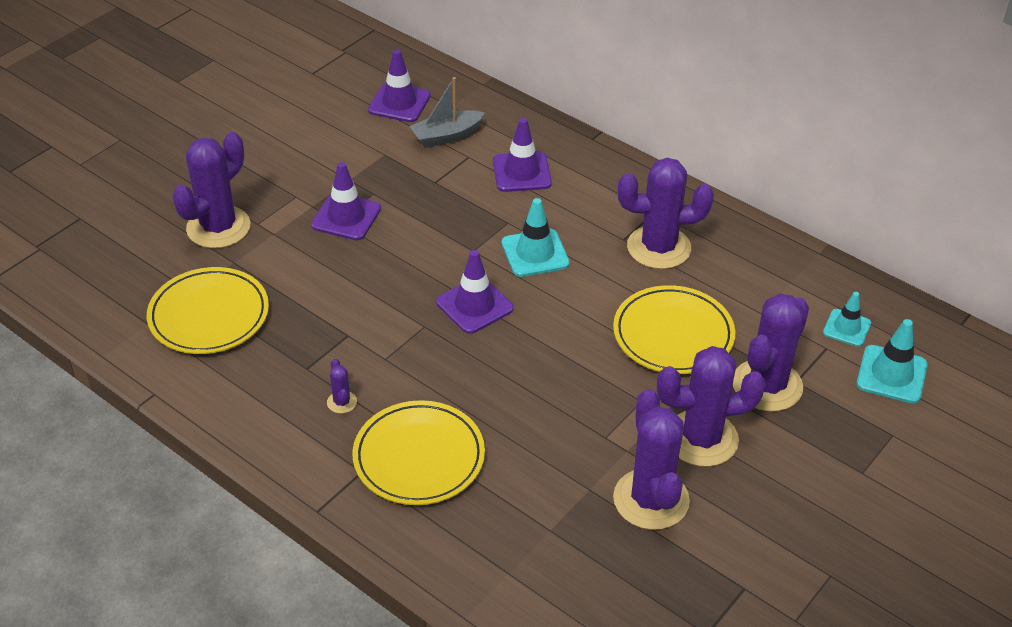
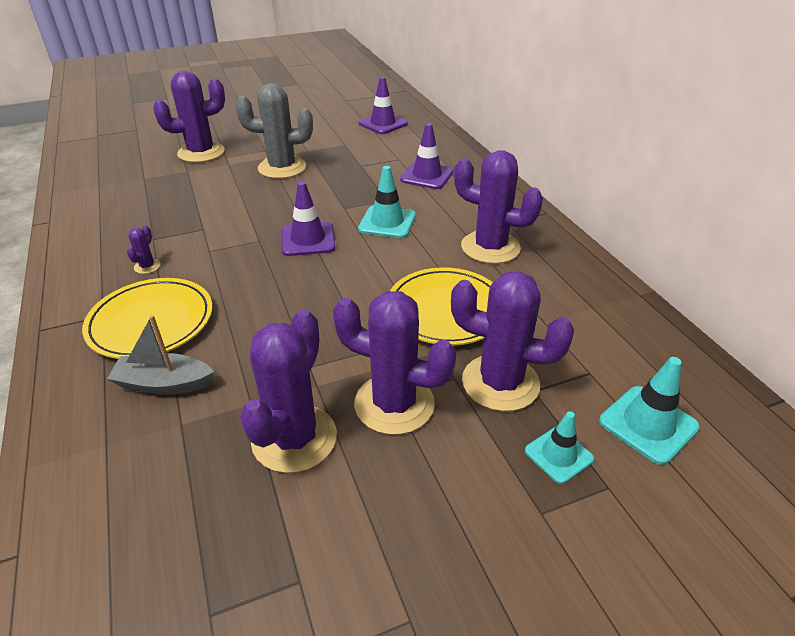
camera: 30 degrees right, 5 degrees down
(209, 315) = (136, 192): yellow plate -> none
(346, 217) = (282, 168): purple traffic cone -> grey cactus
(446, 136) = (395, 145): grey boat -> grey boat (164, 384)
(767, 385) = (500, 383): purple cactus -> purple cactus turned 45 degrees clockwise
(846, 328) = (625, 363): turquoise traffic cone -> turquoise traffic cone (558, 455)

